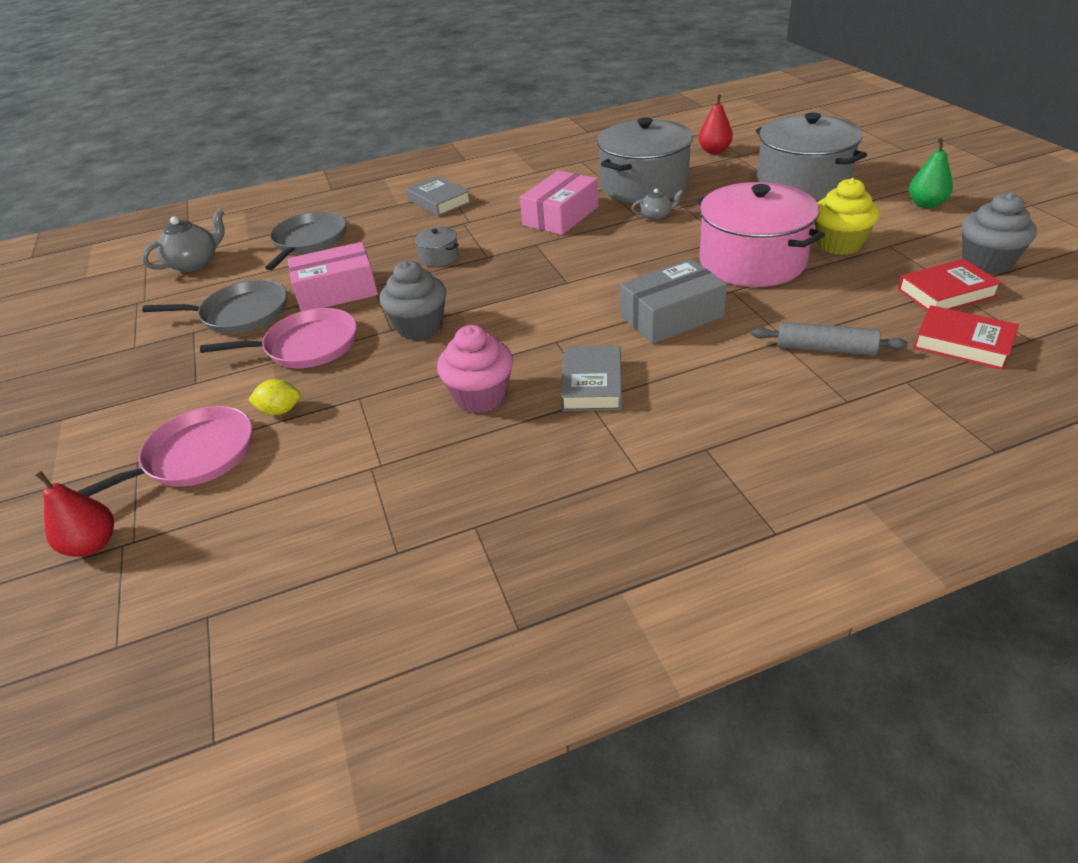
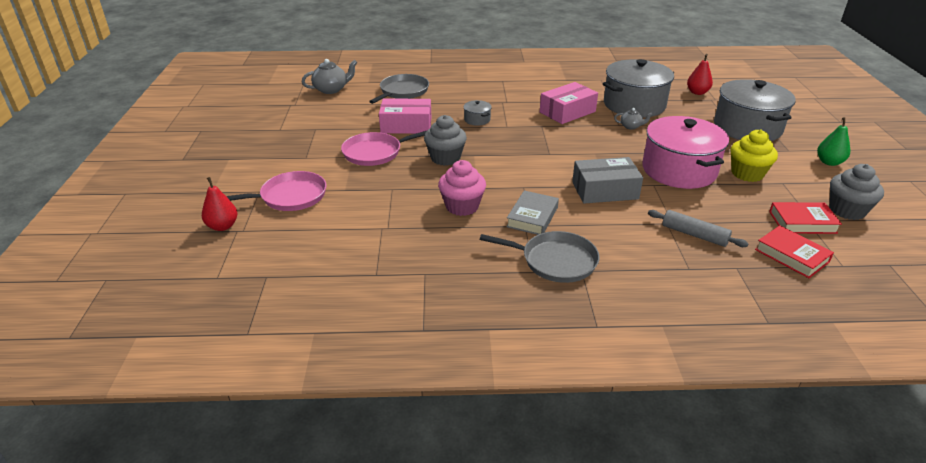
camera: 15 degrees right, 5 degrees down
(241, 314) = (345, 125): grey pan -> grey pan (555, 261)
(280, 411) = (345, 184): yellow lemon -> none
(307, 346) = (375, 153): pink pan -> pink pan turned 150 degrees clockwise
(439, 201) = (493, 85): grey book -> none

